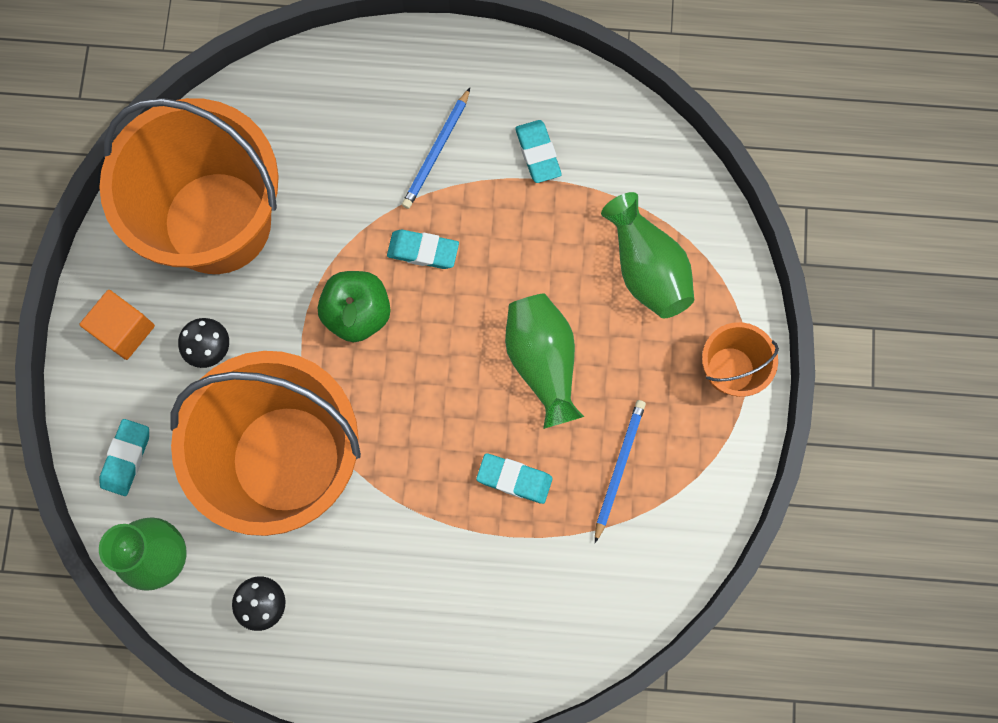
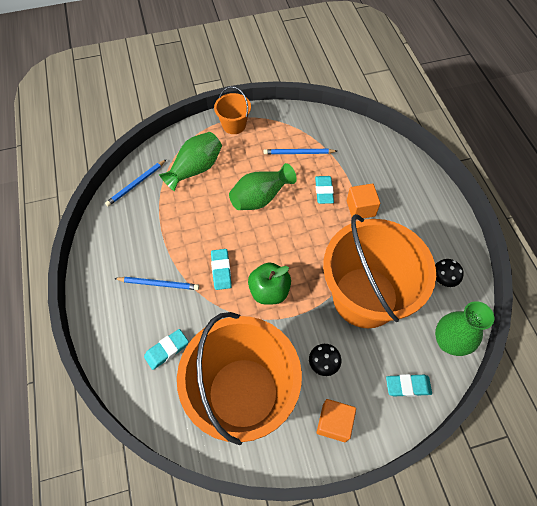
camera: 110 degrees left, 15 degrees down
(454, 530) = (360, 208): none -> orange cube
(537, 153) = (146, 233): turquoise eraser -> turquoise eraser (167, 350)
(647, 161) = (136, 184): none -> blue pencil

